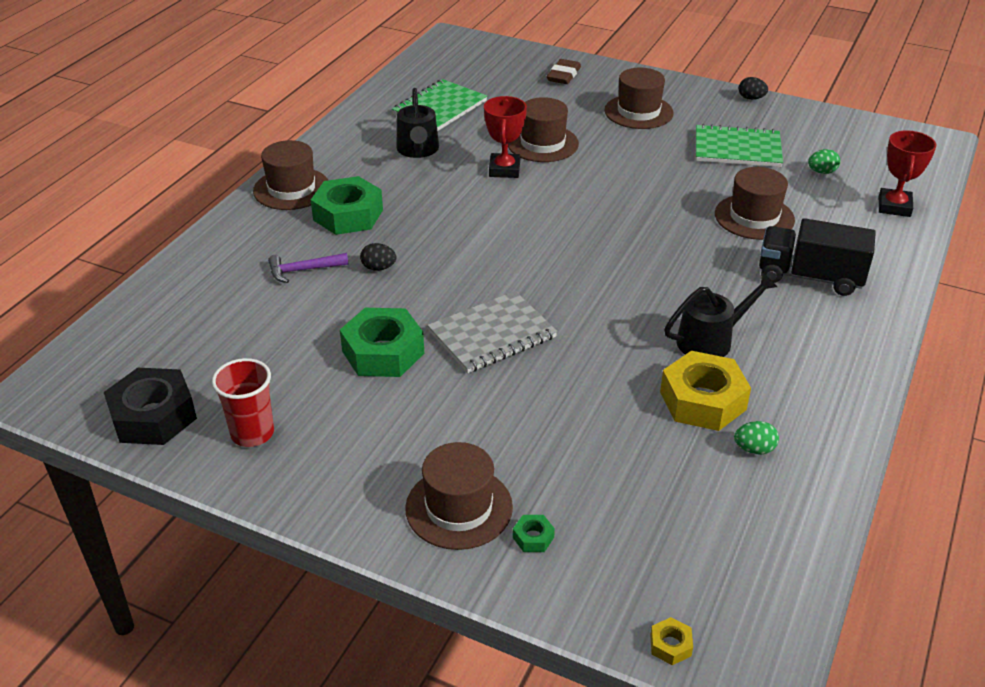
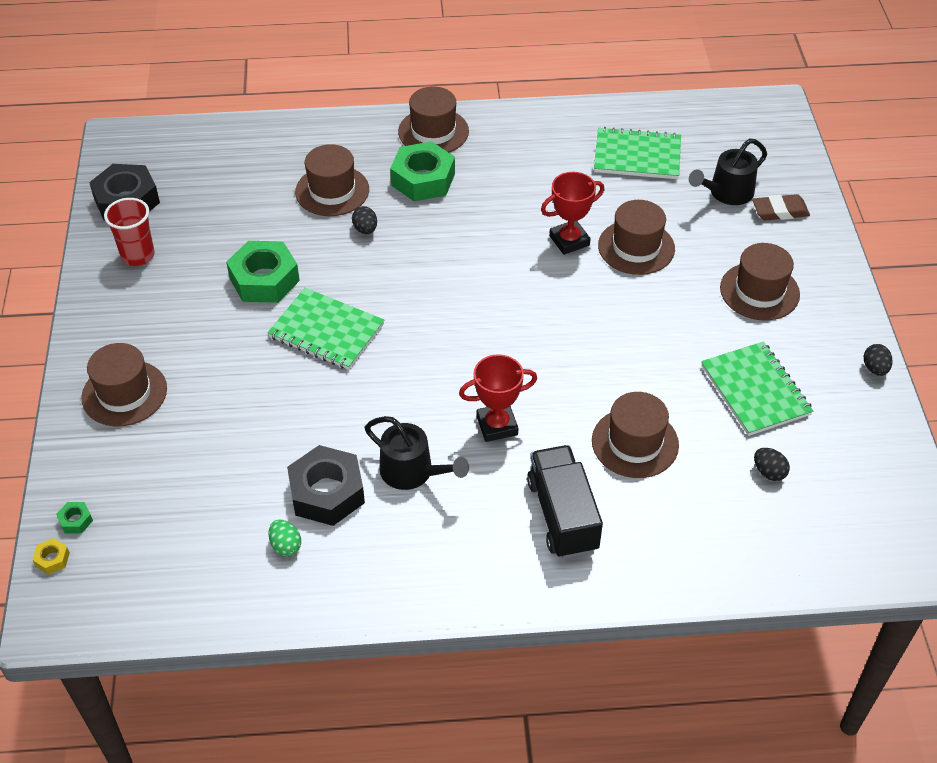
camera: 60 degrees right, 10 degrees up
(303, 270) = (332, 191): purple hammer -> brown hat
(418, 150) = (553, 174): black watering can -> black watering can (726, 193)
(492, 334) = (326, 331): grey notebook -> green notebook
(533, 537) = (116, 445): green nut -> green nut (75, 520)
(703, 400) = (327, 492): yellow nut -> black nut
(821, 172) = (769, 472): green egg -> black egg
(894, 206) = (750, 552): red trophy -> red trophy (497, 425)

